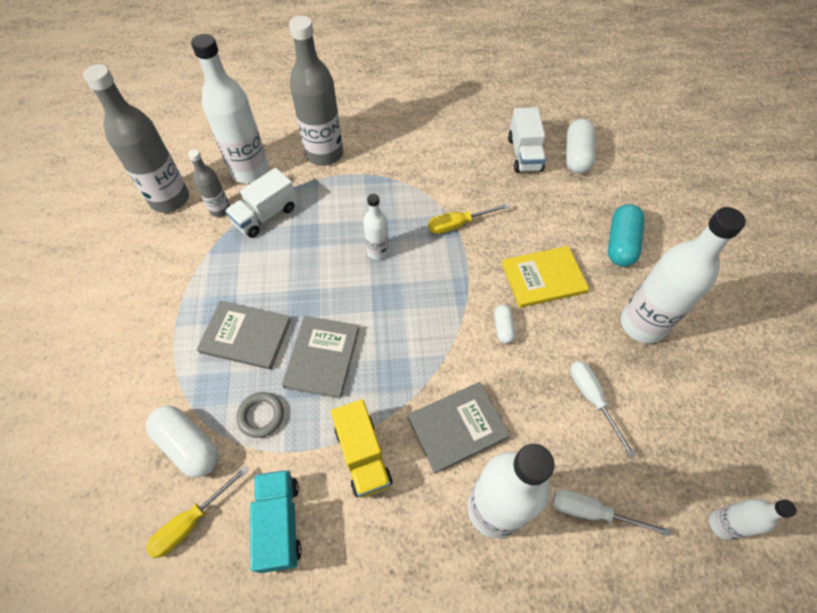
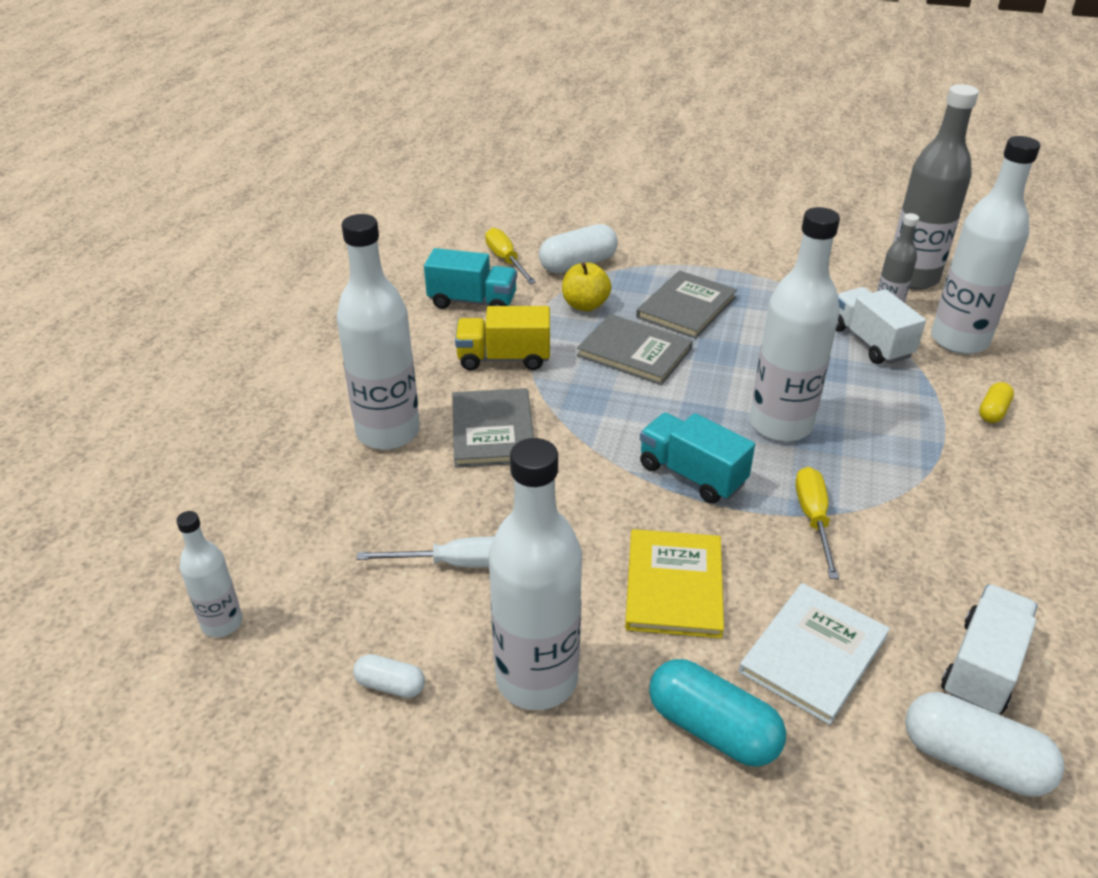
camera: 110 degrees right, 20 degrees down
(261, 416) = (585, 305): grey ring -> yellow apple
(324, 154) = (993, 411): grey bottle -> yellow capsule
(377, 251) = (780, 424): white bottle -> white bottle, size x1.92
(448, 289) = (691, 475): none -> turquoise truck
(503, 328) = (605, 511): white capsule -> white capsule (390, 685)
(524, 154) = (982, 667): white truck -> white truck turned 105 degrees clockwise
(553, 213) = (813, 654): none -> white book
(592, 512) = (328, 507): white screwdriver -> none

